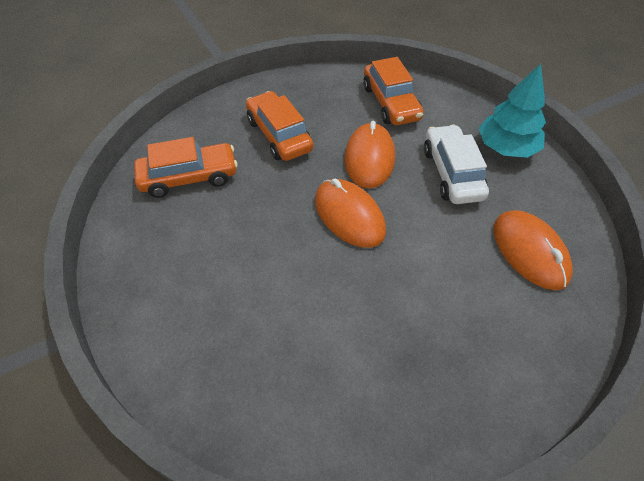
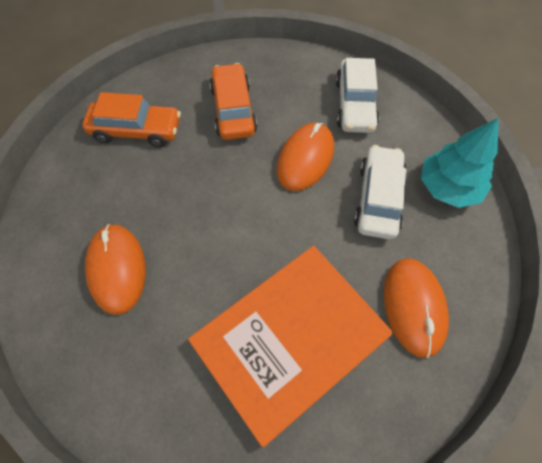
camera: 20 degrees right, 10 degrees up
(349, 215) = (258, 212): orange mouse -> orange mouse (117, 269)
(390, 103) = (354, 105): orange car -> white car
(437, 315) = (290, 340): none -> orange book

